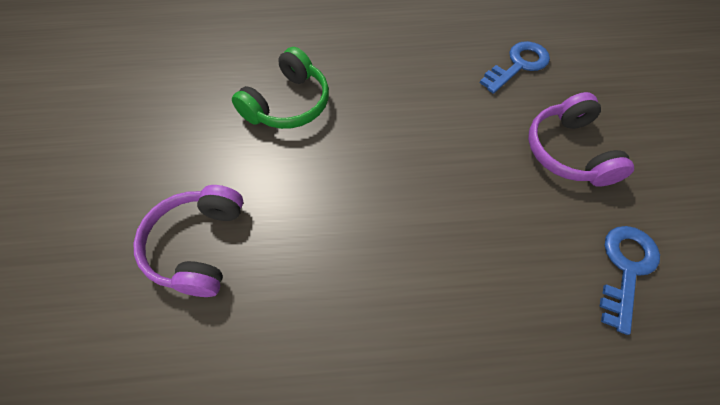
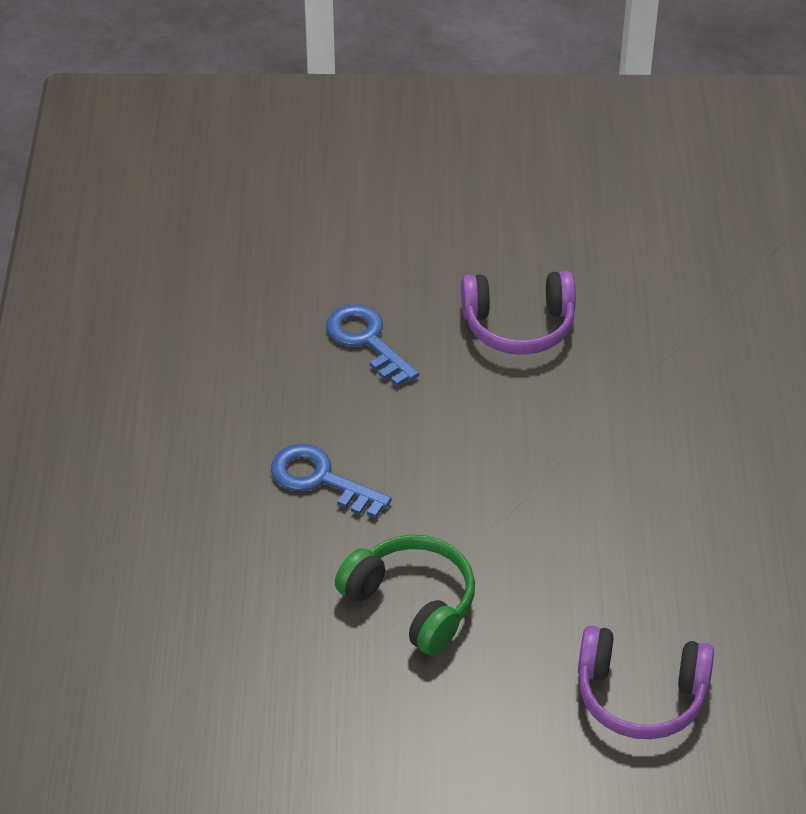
camera: 85 degrees left, 15 degrees down
(625, 268) = (670, 318): blue key -> blue key (320, 479)

